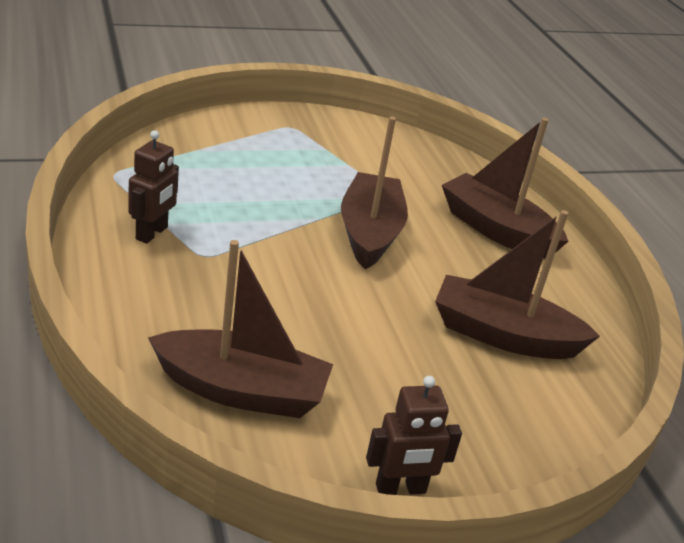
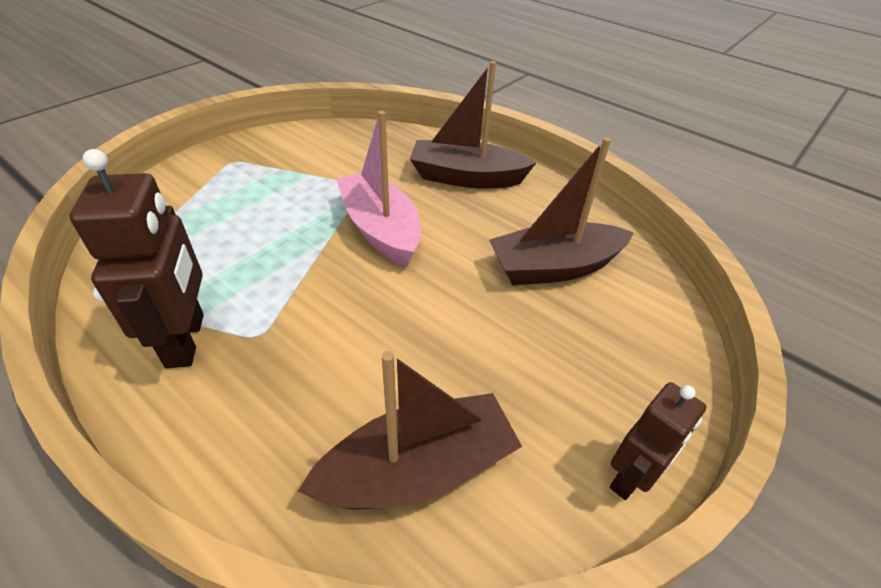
camera: 30 degrees left, 10 degrees up
(152, 233) = (186, 340): brown robot -> brown robot, size x1.61
(370, 233) = (381, 229): brown boat -> pink boat

